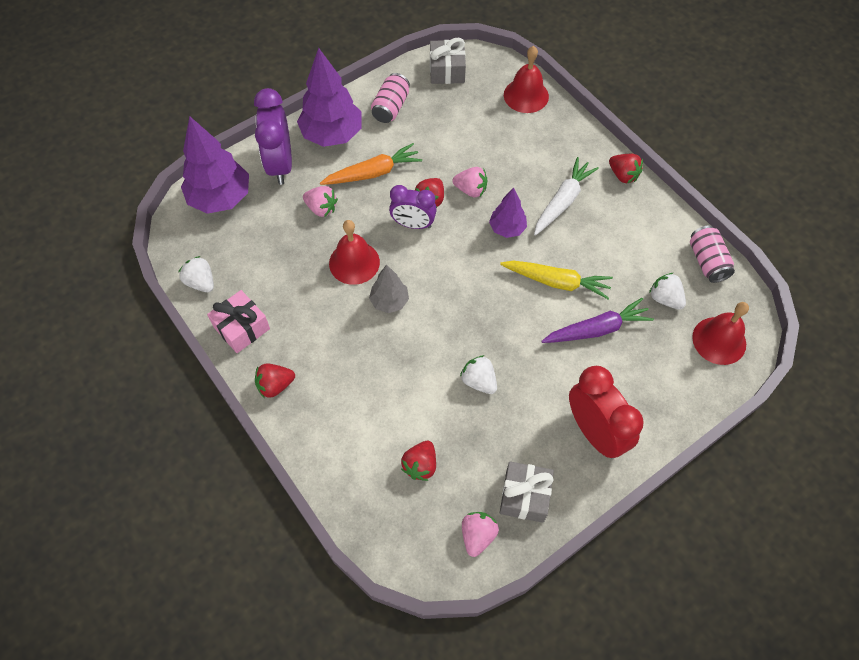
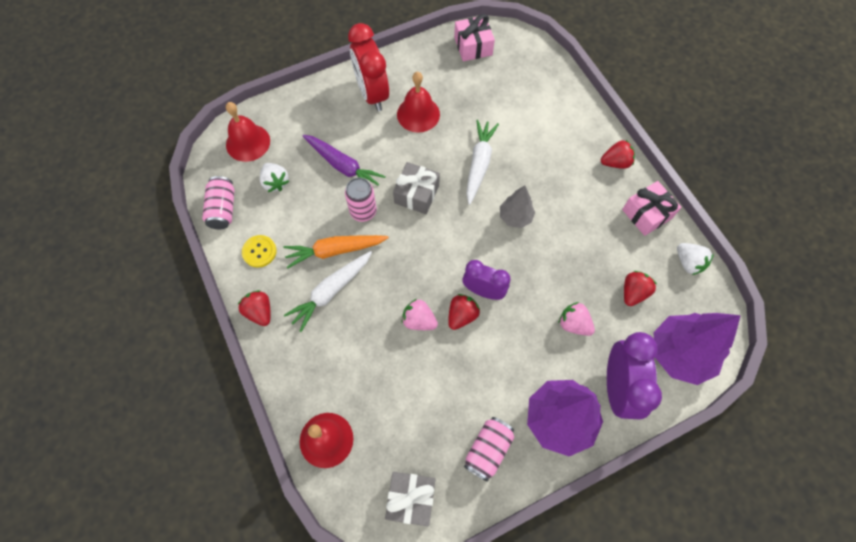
camera: 170 degrees left, 5 degrees up
(354, 262) = (544, 259): red bell -> red bell (418, 114)
(373, 173) = (517, 359): orange carrot -> orange carrot (335, 251)
(420, 465) = (506, 91): red strawberry -> red strawberry (633, 292)
(439, 357) = (479, 164): none -> white carrot
(477, 535) = (473, 46): pink strawberry -> pink gift
(479, 381) = (450, 141): white strawberry -> none
(507, 228) = (393, 271): purple tree -> none
(524, 496) = (435, 63): grey gift -> grey gift (416, 194)
(556, 282) = (363, 211): yellow carrot -> pink can
(597, 329) = (343, 166): purple carrot -> purple carrot turned 135 degrees counterclockwise
(648, 226) = (259, 252): none -> yellow button

